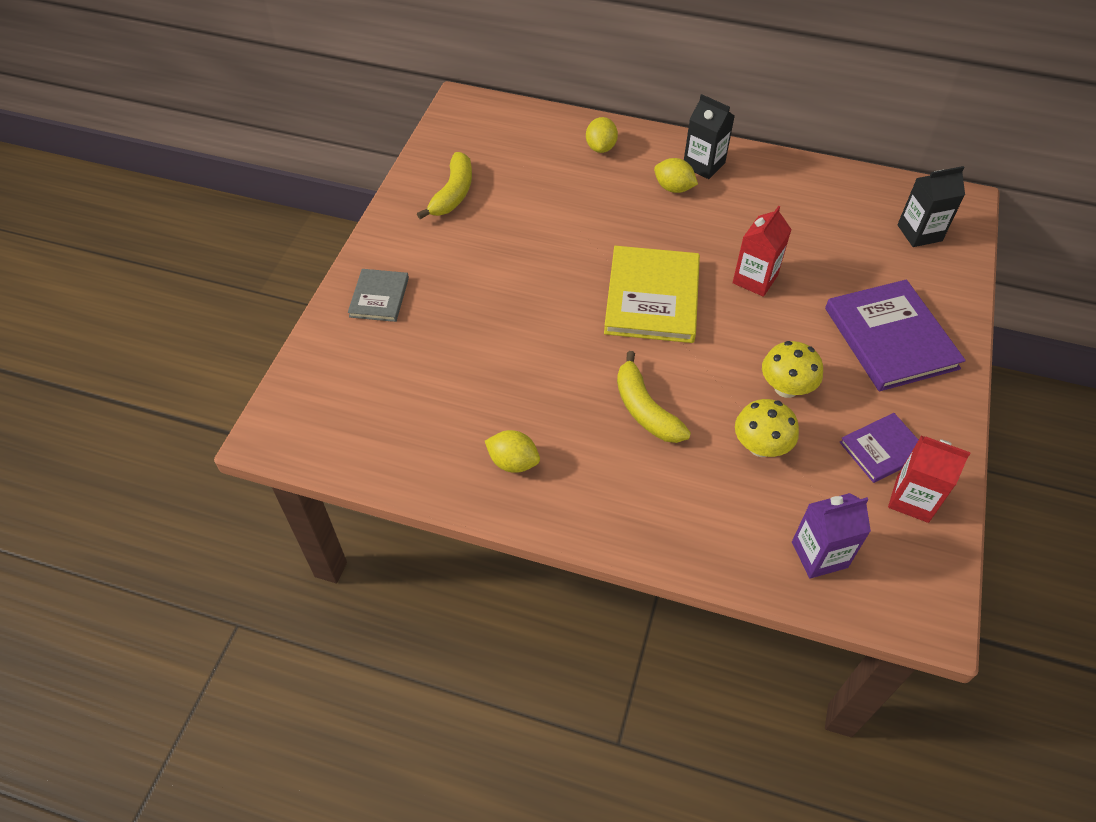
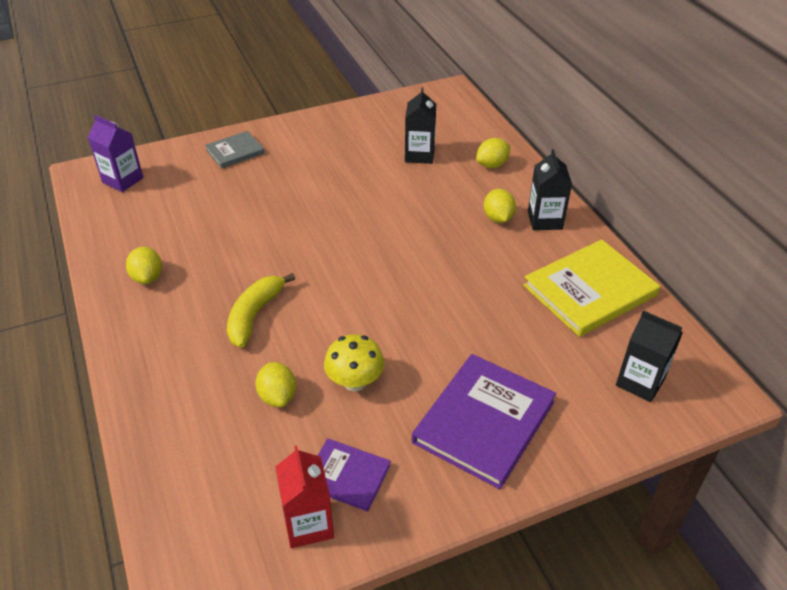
camera: 50 degrees right, 10 degrees down
(453, 193) = (361, 130): yellow banana -> none
(536, 180) = (419, 155): none -> black carton
(652, 297) = (370, 264): yellow book -> yellow book (590, 290)
(755, 279) = (454, 307): red carton -> none
(760, 446) = (278, 396): yellow mushroom -> yellow lemon
(819, 554) = (195, 487): purple carton -> purple carton (123, 180)

